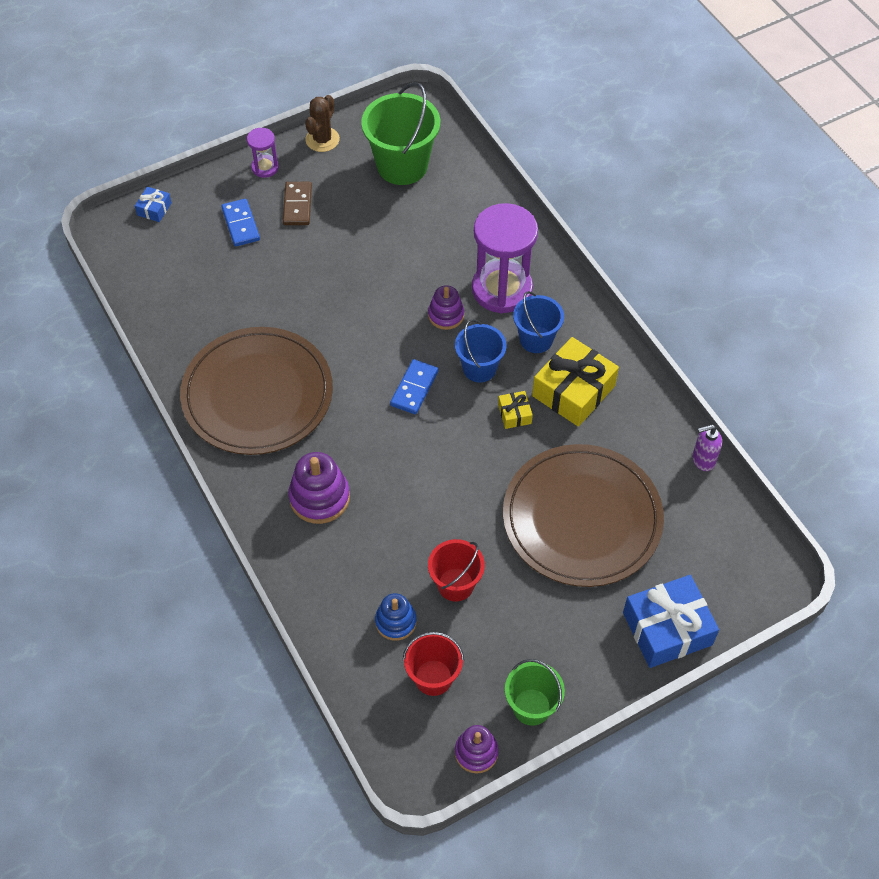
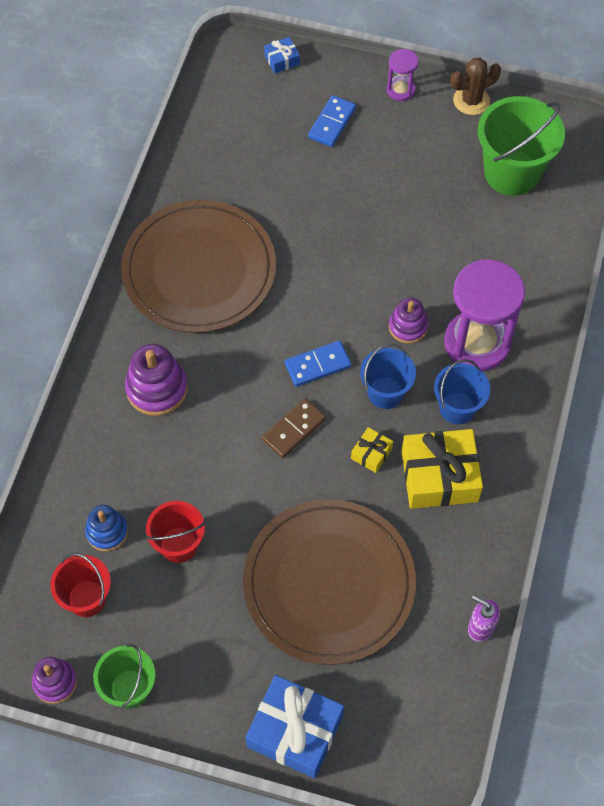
camera: 45 degrees right, 5 degrees up
(297, 205) = (391, 141): brown domino -> brown domino (294, 429)

